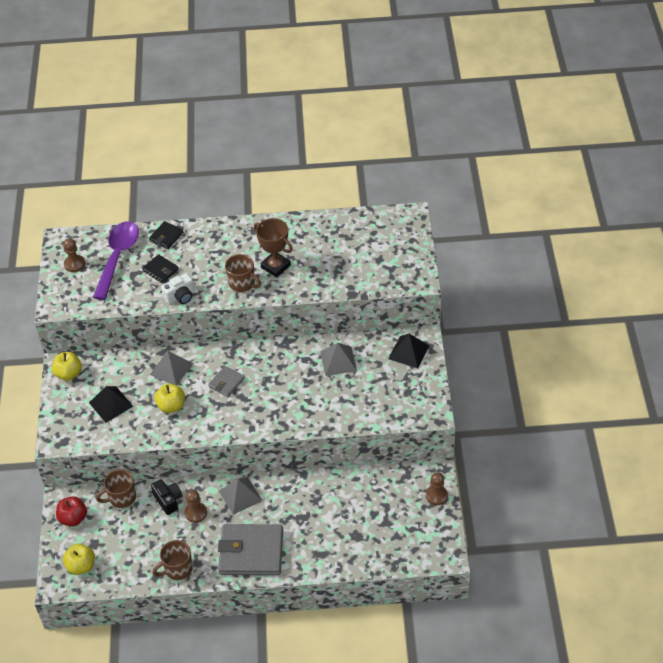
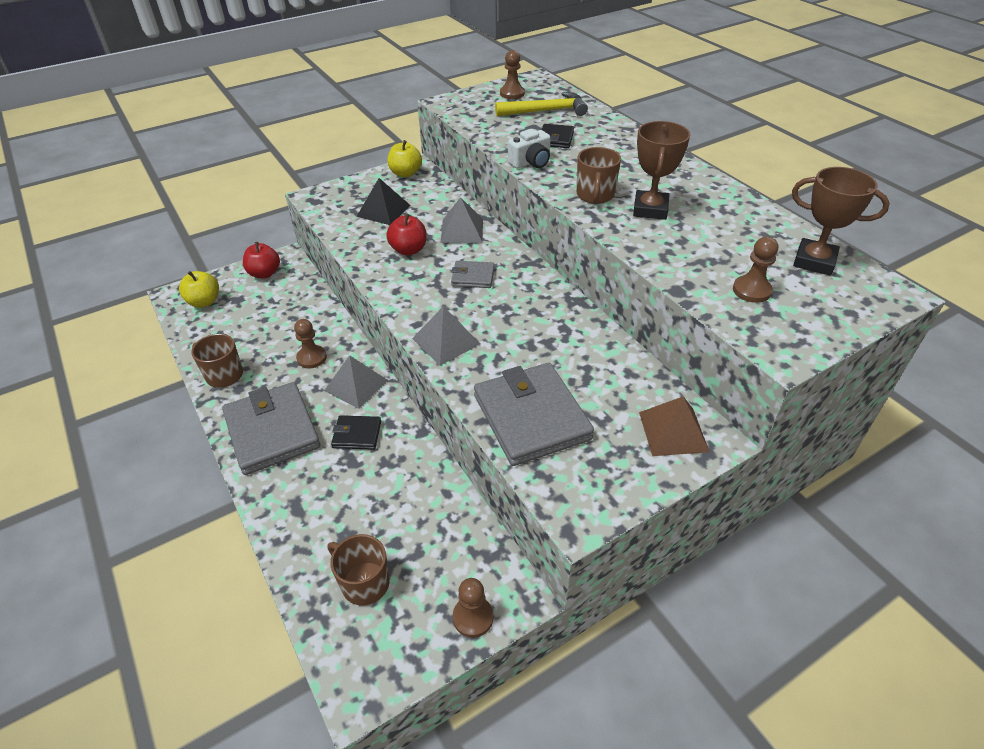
camera: 60 degrees right, 5 degrees down
(118, 257) = (546, 111): purple spoon -> yellow hammer
(121, 498) = (306, 294): brown mug -> brown mug (364, 583)
(166, 236) = (607, 126): black wallet -> black wallet (357, 434)
(168, 500) = (319, 329): black camera -> none
(171, 406) = (408, 250): yellow apple -> red apple
(180, 296) = (531, 162): white camera -> white camera turned 60 degrees counterclockwise
(338, 361) = (588, 360): grey pyramid -> grey pyramid (446, 341)
(362, 405) = (531, 417): none -> grey wallet
(368, 228) = (814, 261): none -> brown trophy
(372, 266) = (751, 290): none -> brown pawn
(408, 352) = (673, 431): black pyramid -> brown pyramid

